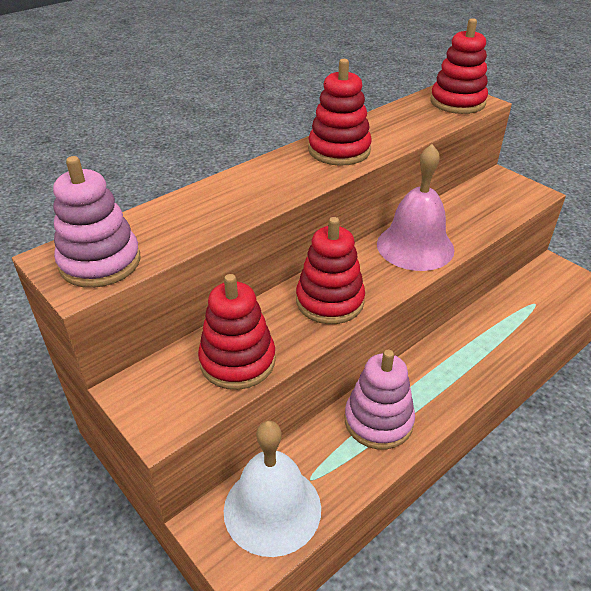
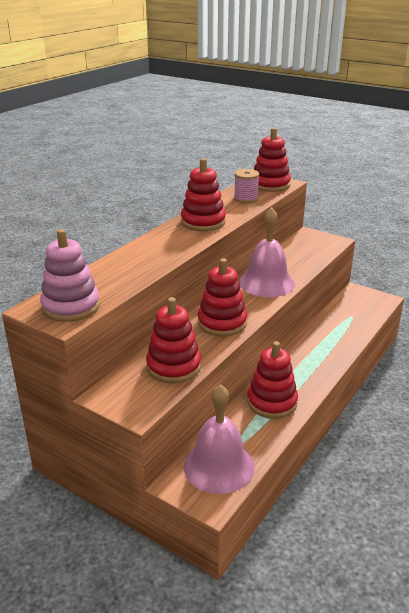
camera: 15 degrees left, 10 degrees down
(272, 509) = (219, 466): white bell -> pink bell
(378, 421) = (272, 402): pink stacking toy -> red stacking toy
(414, 120) = (246, 198): none -> pink spool

